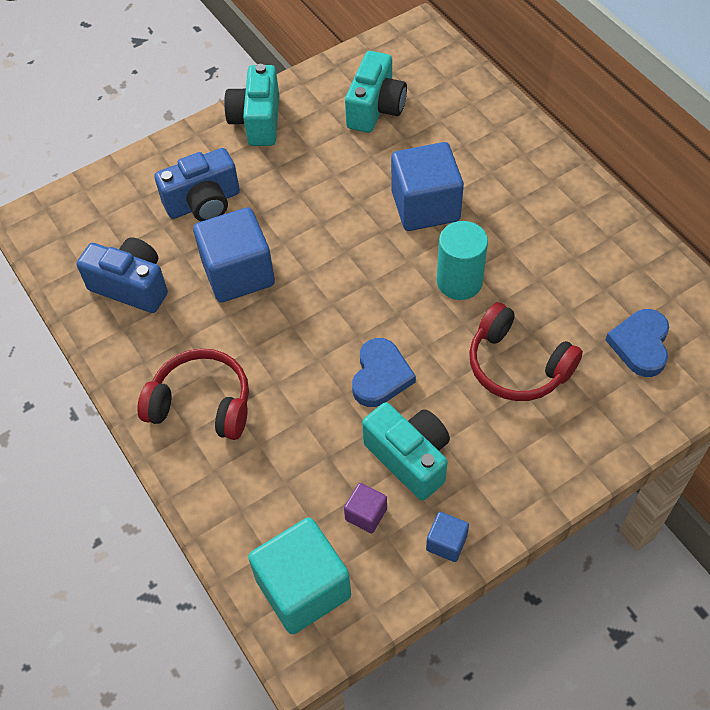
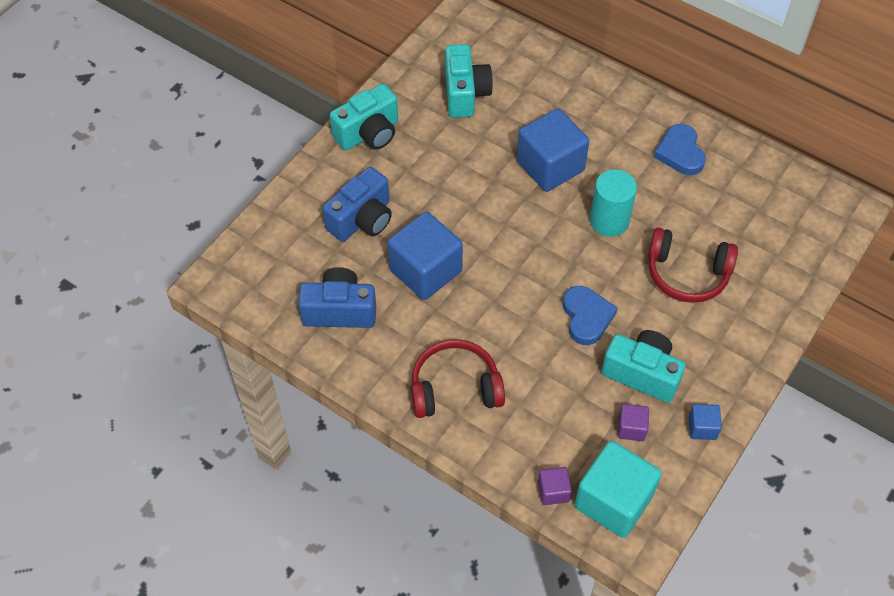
camera: 25 degrees left, 0 degrees up
(244, 552) = (553, 491): none -> purple cube
(257, 121) = (369, 133): turquoise camera -> turquoise camera turned 105 degrees counterclockwise
(640, 345) = (770, 227): blue heart -> blue heart (680, 153)

